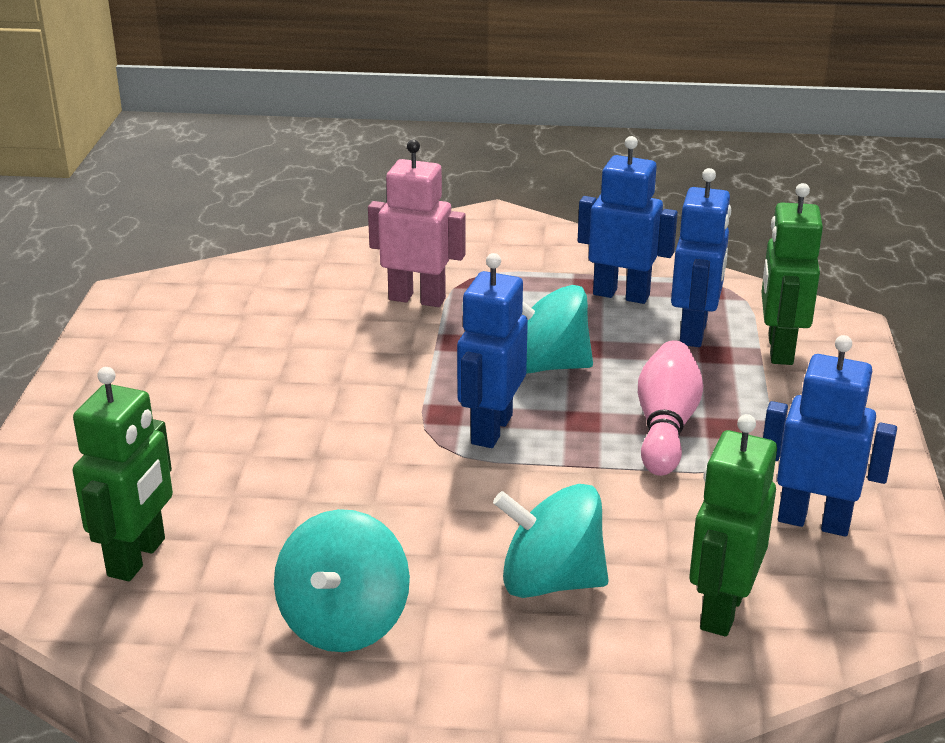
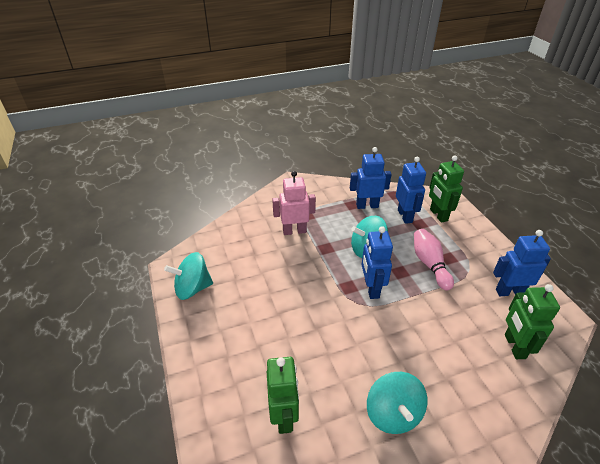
camera: 25 degrees left, 10 degrees up
(550, 581) = (449, 357): turquoise spinning top -> turquoise spinning top (192, 288)

